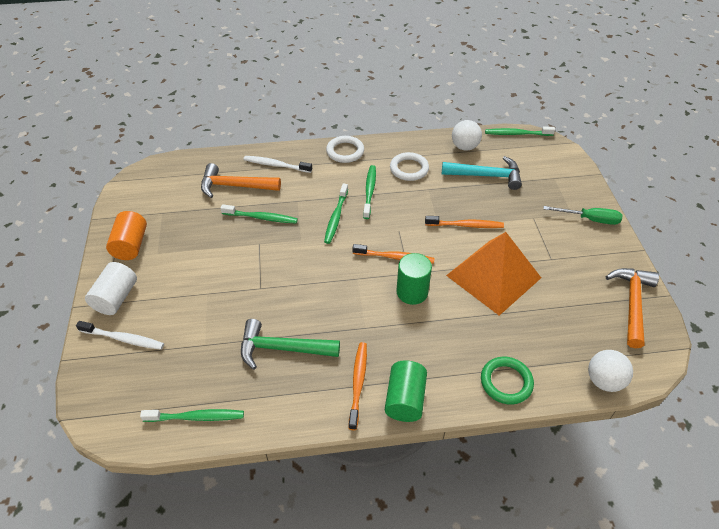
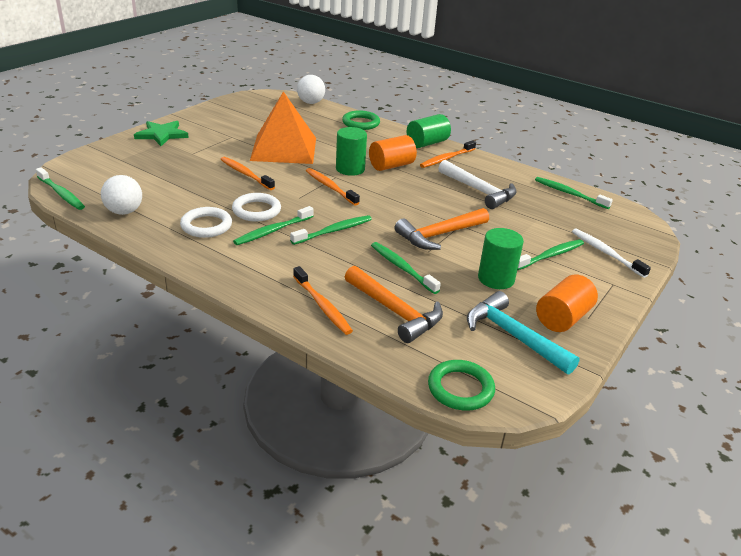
camera: 140 degrees left, 15 degrees down
(116, 298) = (600, 282): white cylinder -> none
(164, 167) = (460, 388): none -> green ring
(168, 302) = (550, 256): none -> green toothbrush
(194, 249) = (496, 279): none -> green cylinder
(276, 165) = (322, 306): white toothbrush -> orange toothbrush
(282, 348) = (479, 191): green hammer -> white hammer
(345, 151) = (231, 274): white ring -> white ring (256, 210)
(389, 326) = (391, 166): none -> orange cylinder
(486, 176) = (160, 186): turquoise hammer -> turquoise hammer (513, 335)
(589, 219) = (162, 134): green screwdriver -> green star
(632, 303) = (233, 107): orange hammer -> orange hammer (439, 235)

